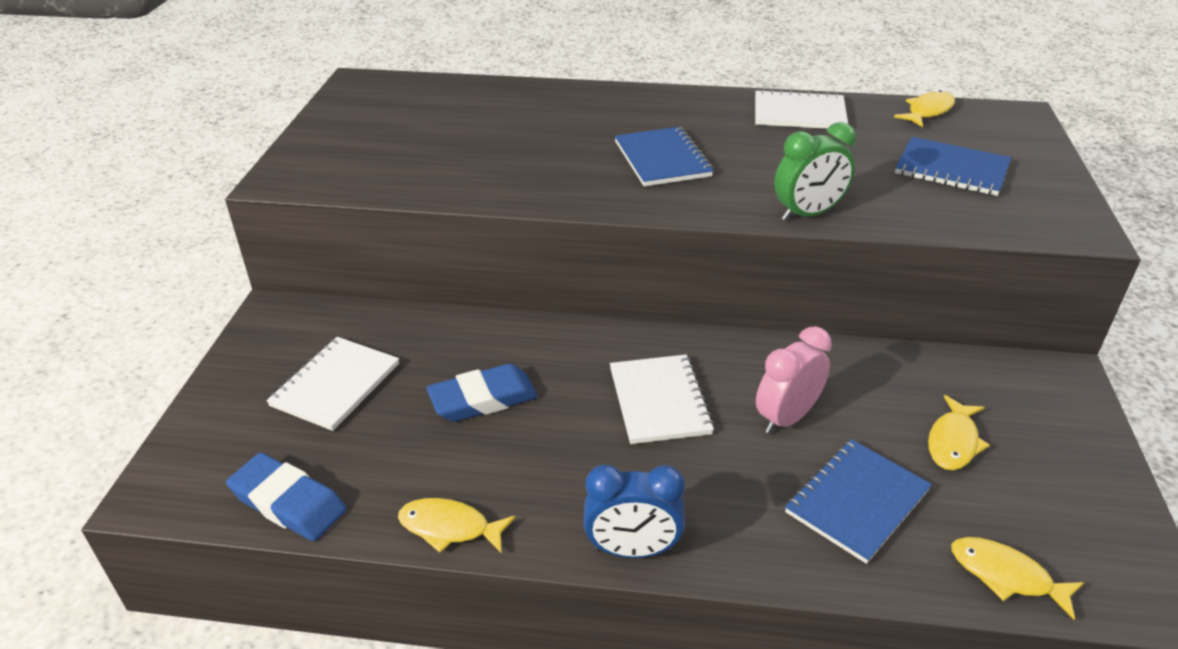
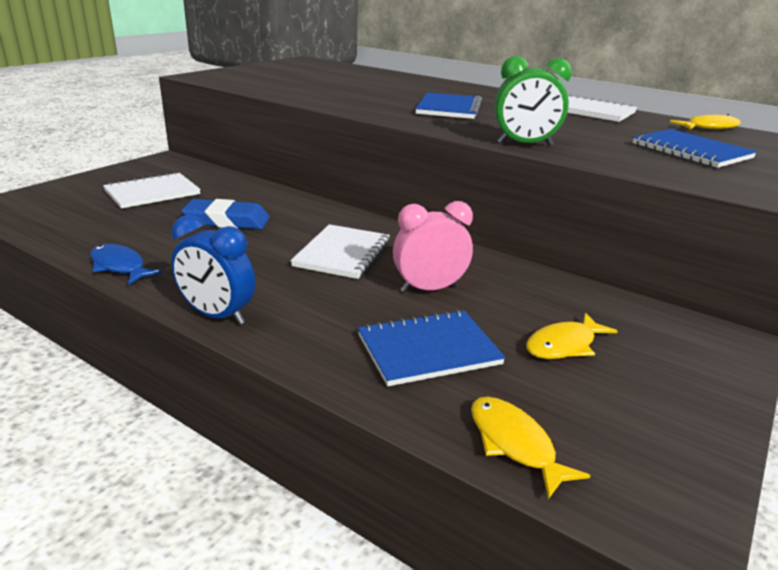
camera: 25 degrees right, 10 degrees down
(288, 502) = (52, 228): blue eraser -> none
(449, 528) = (120, 266): yellow fish -> blue fish

